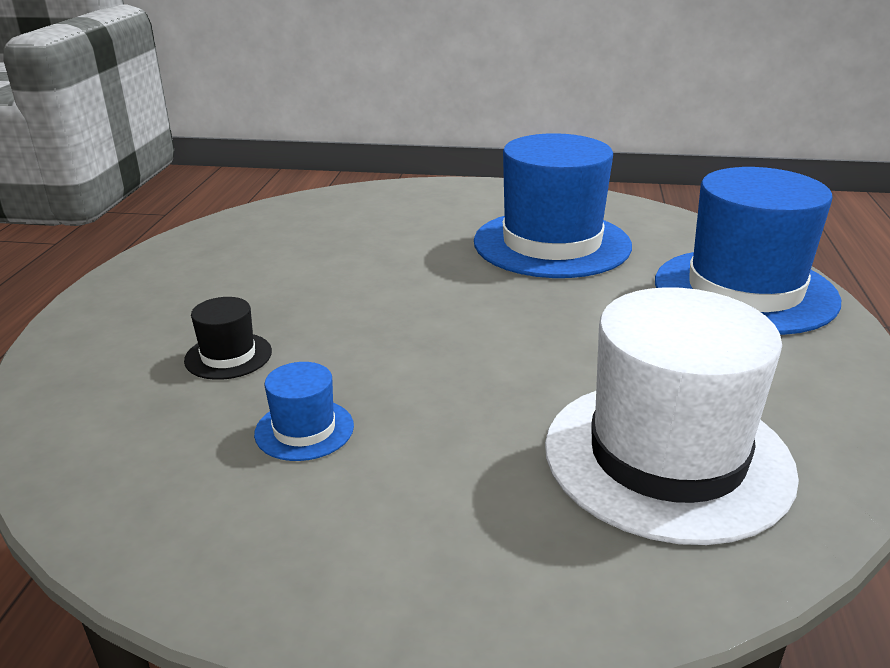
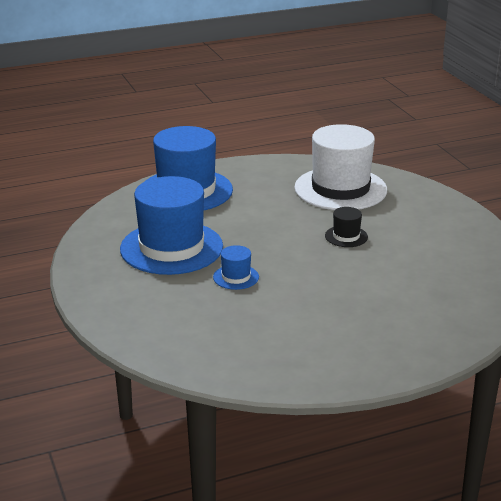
camera: 120 degrees left, 0 degrees up
(228, 356) = (390, 297): black hat -> black hat (346, 236)
(304, 429) = (412, 256): blue hat -> blue hat (236, 277)

